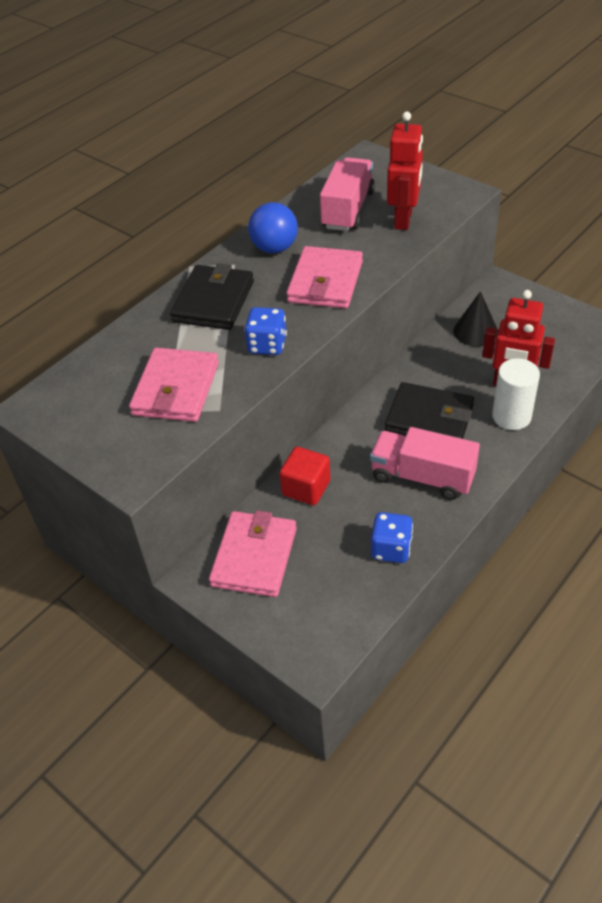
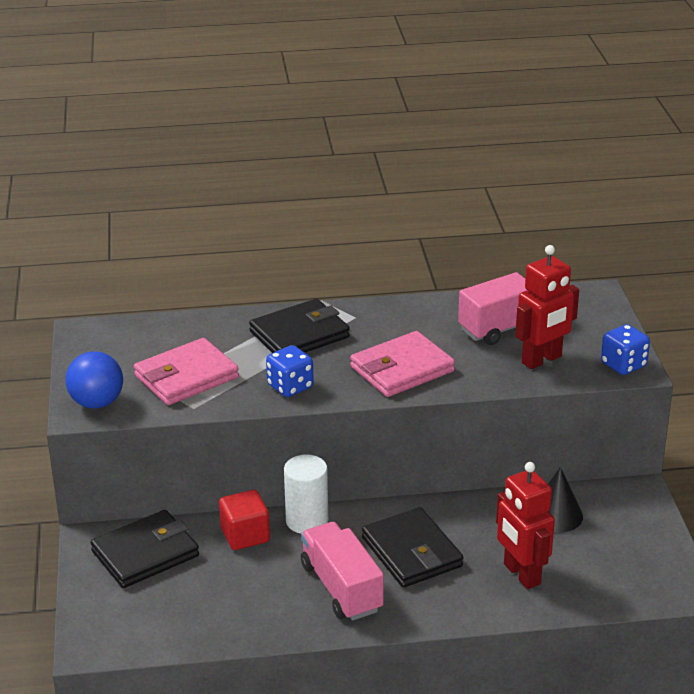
camera: 40 degrees right, 15 degrees down
(254, 557) = (145, 553): pink wallet -> black wallet
(275, 248) = (403, 323): blue ball -> blue ball (97, 403)
(391, 549) = (244, 617): blue dice -> blue dice (623, 365)
(511, 416) = (482, 596): white cylinder -> white cylinder (307, 521)

